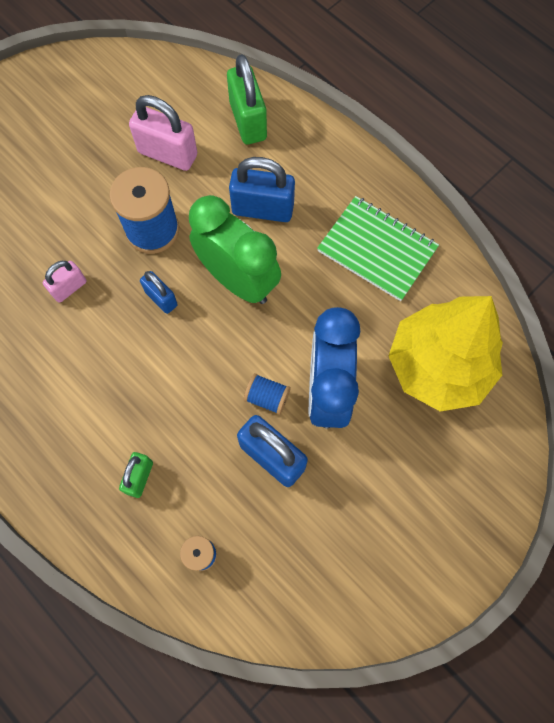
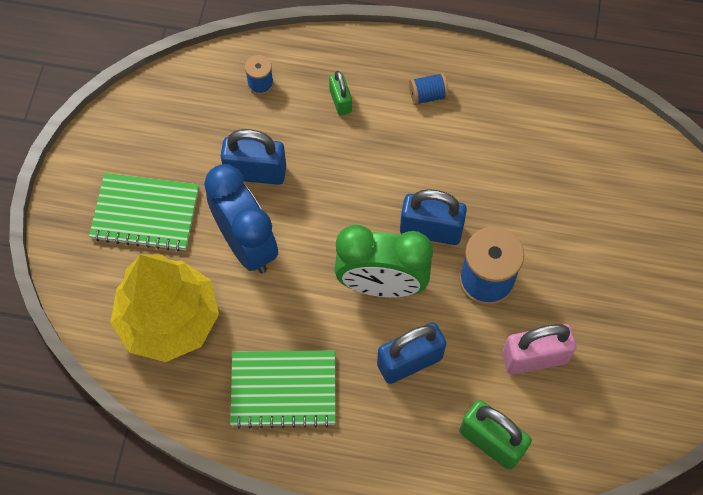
camera: 145 degrees right, 5 degrees down
(69, 288) = (509, 191): pink padlock -> none
(161, 298) = (431, 230): blue padlock -> blue padlock, size x1.73
(267, 397) = (289, 210): blue spool -> blue spool (428, 95)
(402, 484) = (145, 213): none -> green notebook

